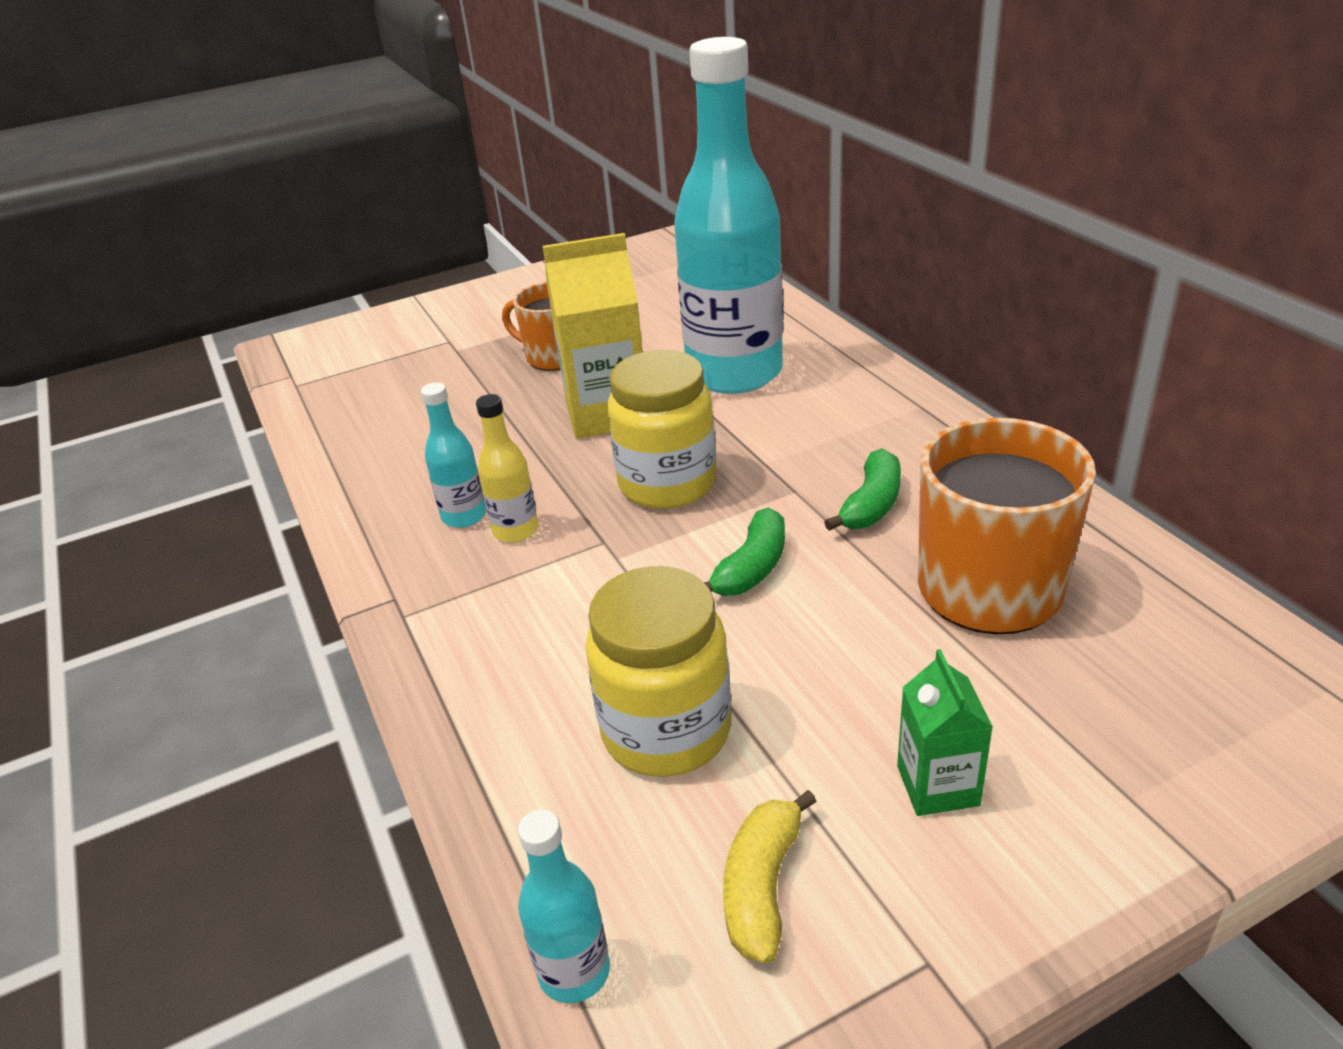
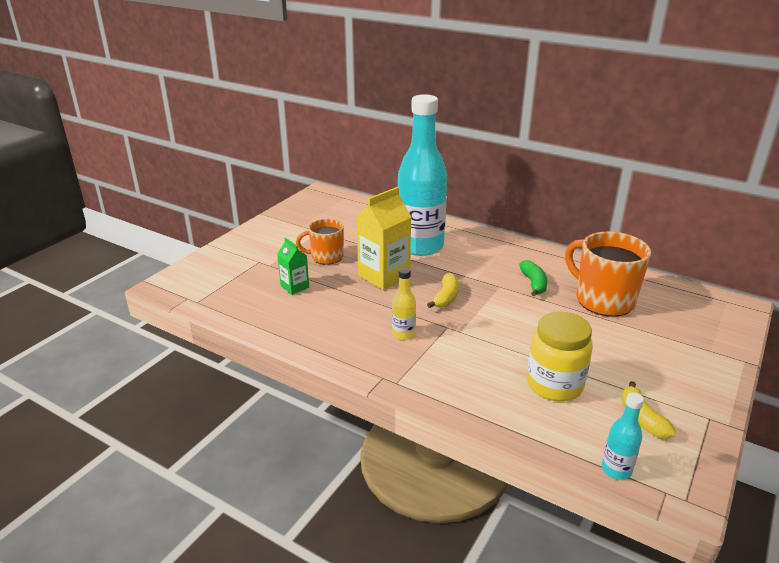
camera: 35 degrees left, 5 degrees down
(464, 516) = (372, 335): turquoise bottle -> none
(667, 484) = (446, 297): yellow jar -> yellow banana
(751, 568) = (517, 319): green banana -> none
(937, 785) = (657, 368): green carton -> green carton (295, 287)

